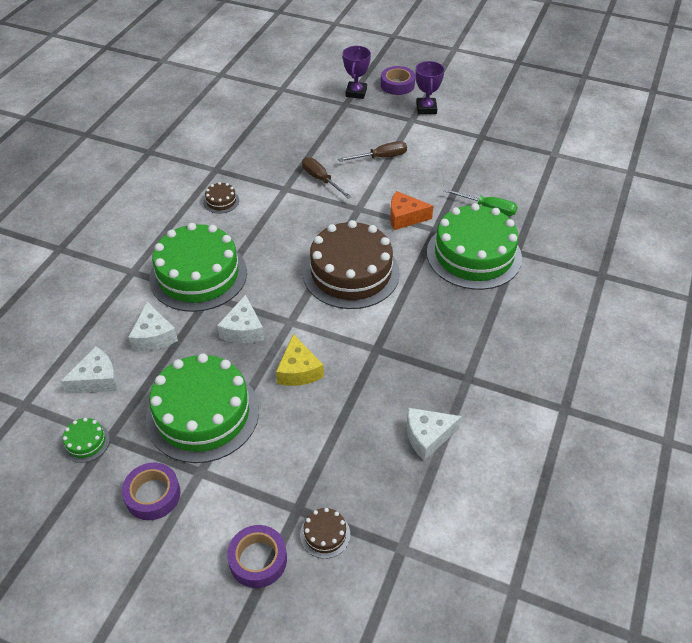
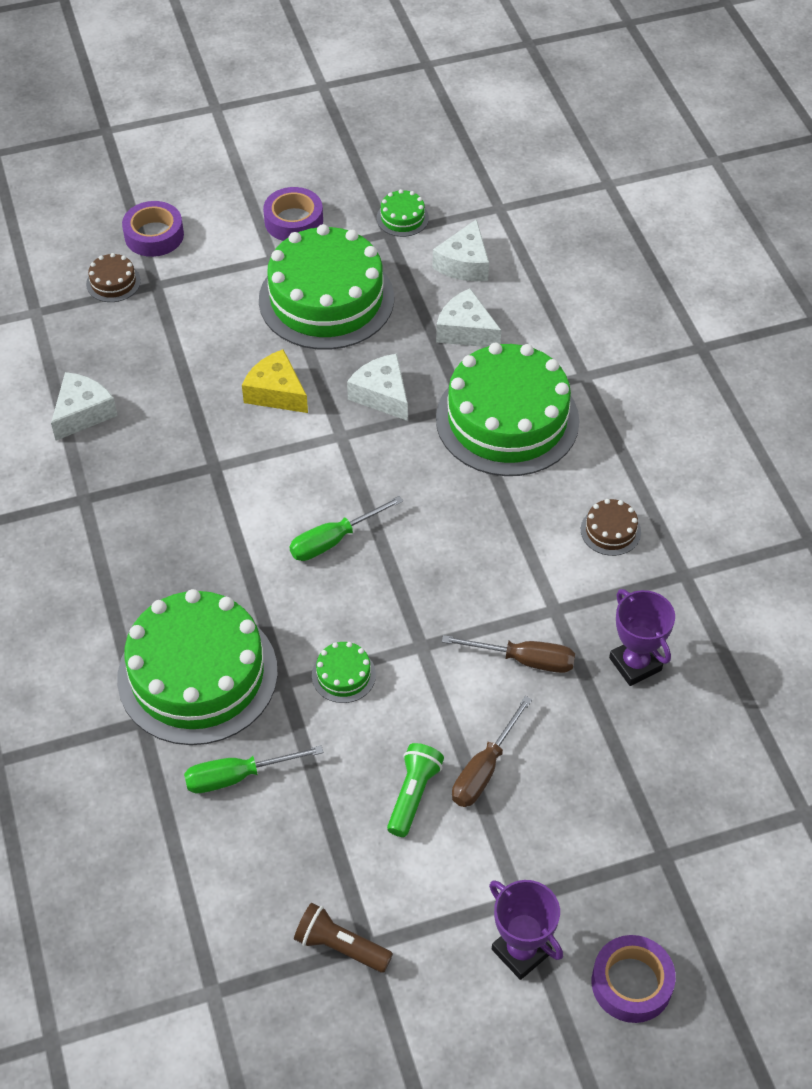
camera: 140 degrees right, 5 degrees up
(351, 273) = (333, 540): brown cake -> green screwdriver
(356, 92) = (678, 901): purple trophy -> purple trophy (635, 664)
(405, 217) = (343, 675): orange cheese -> green cake
(418, 165) = (413, 794): none -> green flashlight
(492, 141) = (340, 946): none -> brown flashlight

